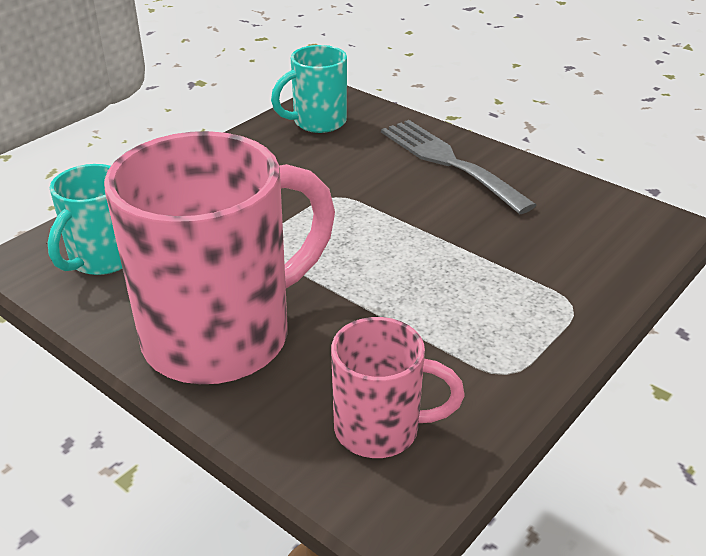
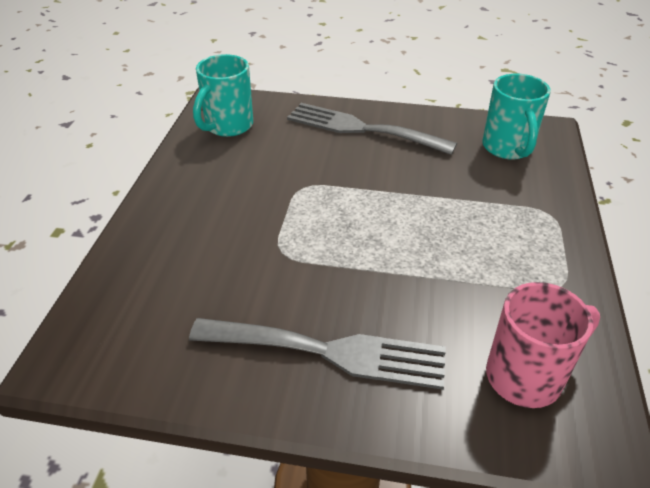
camera: 30 degrees left, 5 degrees up
(101, 259) = (149, 326): turquoise mug -> turquoise mug (508, 148)
(223, 335) = (330, 352): pink mug -> grey fork

